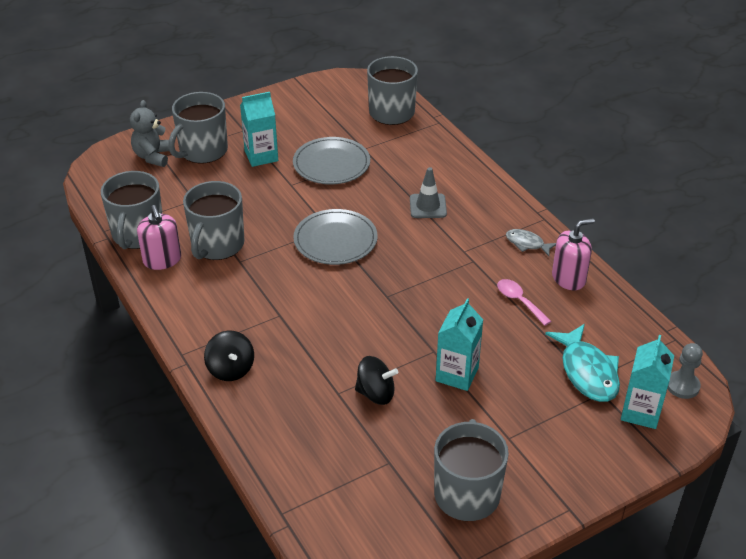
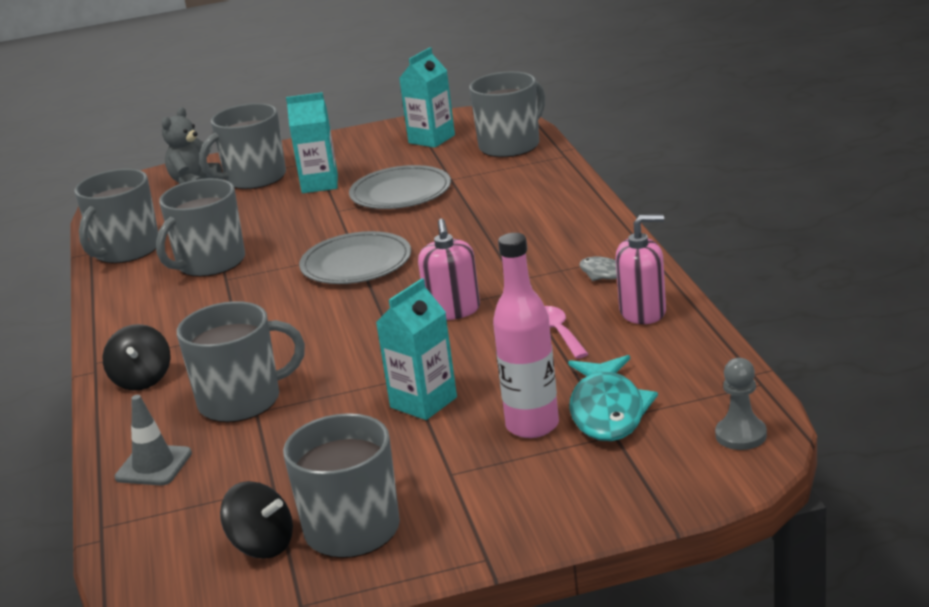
camera: 20 degrees right, 15 degrees down
(162, 260) = (136, 274): pink soap dispenser -> pink soap dispenser (453, 310)
(321, 384) = (242, 401): none -> grey mug
(376, 393) = (304, 415): black spinning top -> black spinning top (262, 545)
(428, 206) = (496, 234): grey traffic cone -> grey traffic cone (153, 465)
(543, 389) = (532, 425): none -> pink bottle
(640, 412) = (659, 459): turquoise carton -> turquoise carton (431, 139)

